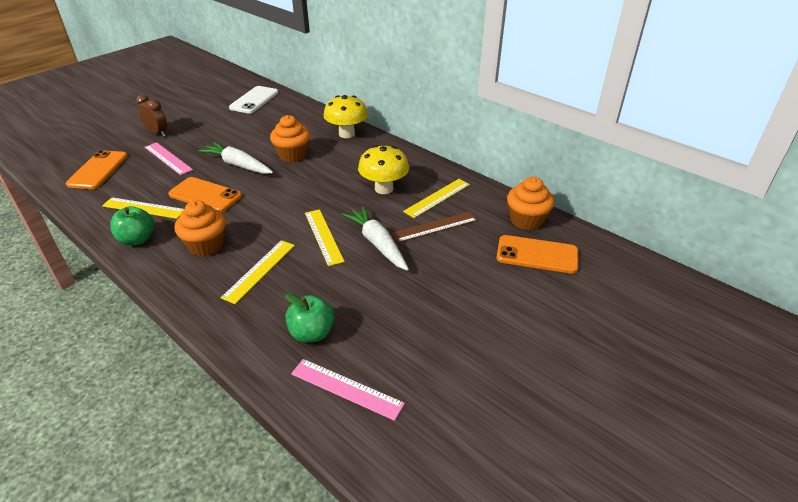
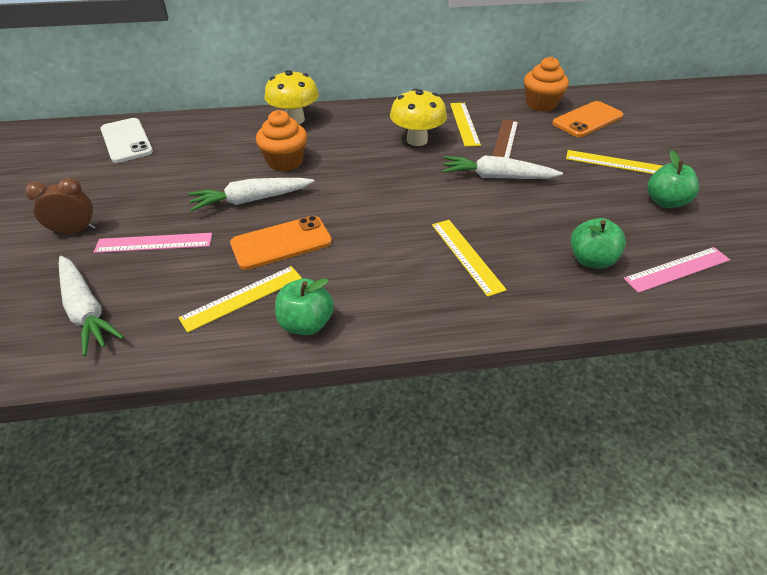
camera: 50 degrees left, 5 degrees up
(98, 170) = (86, 310): orange phone -> white carrot
(206, 245) = (382, 275): orange cupcake -> none
(323, 236) = (453, 199): yellow ruler -> yellow ruler (614, 163)
(449, 349) = (665, 202): none -> green apple

